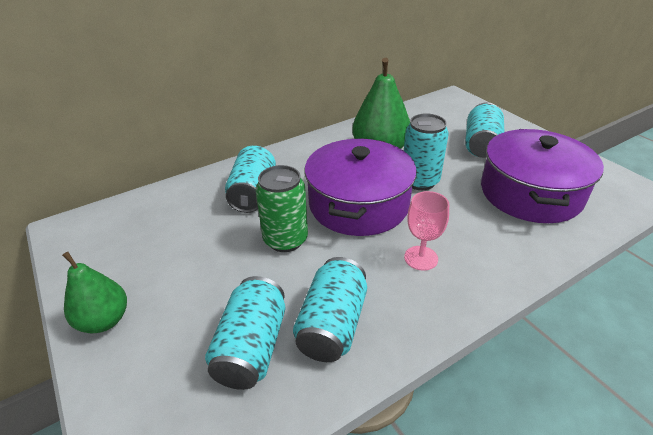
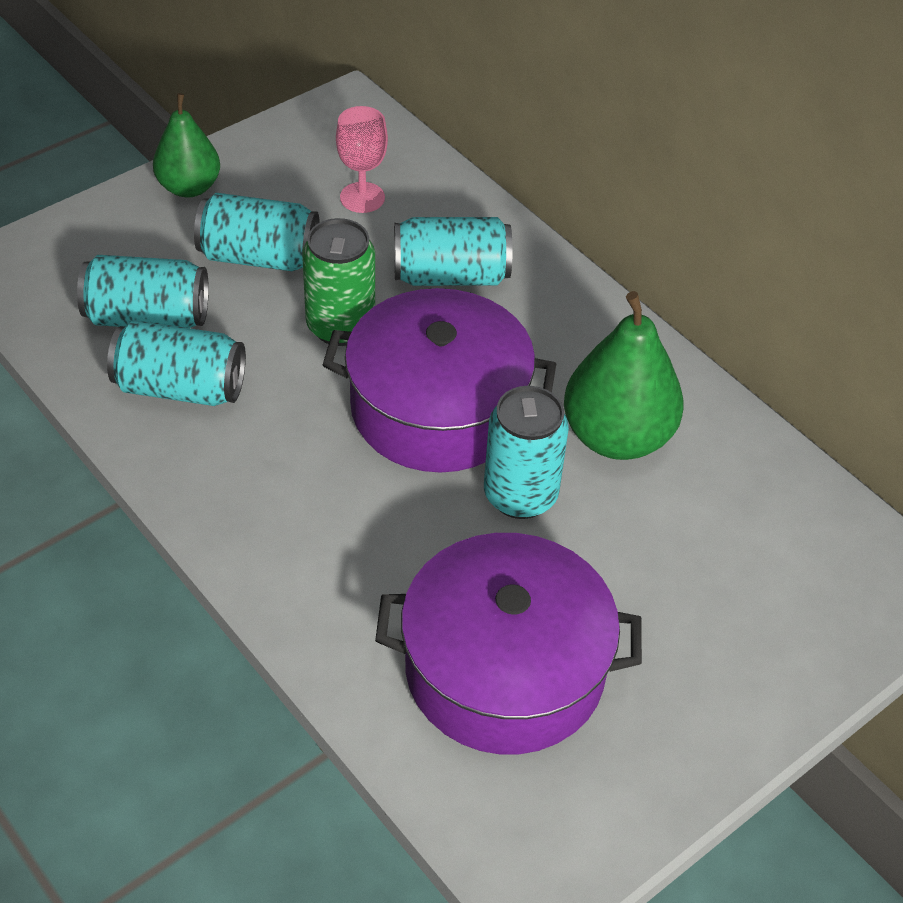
camera: 80 degrees right, 10 degrees up
(421, 258) = (308, 485): pink goblet -> pink goblet (362, 197)
(481, 145) = (679, 612): turquoise can -> turquoise can (259, 257)

